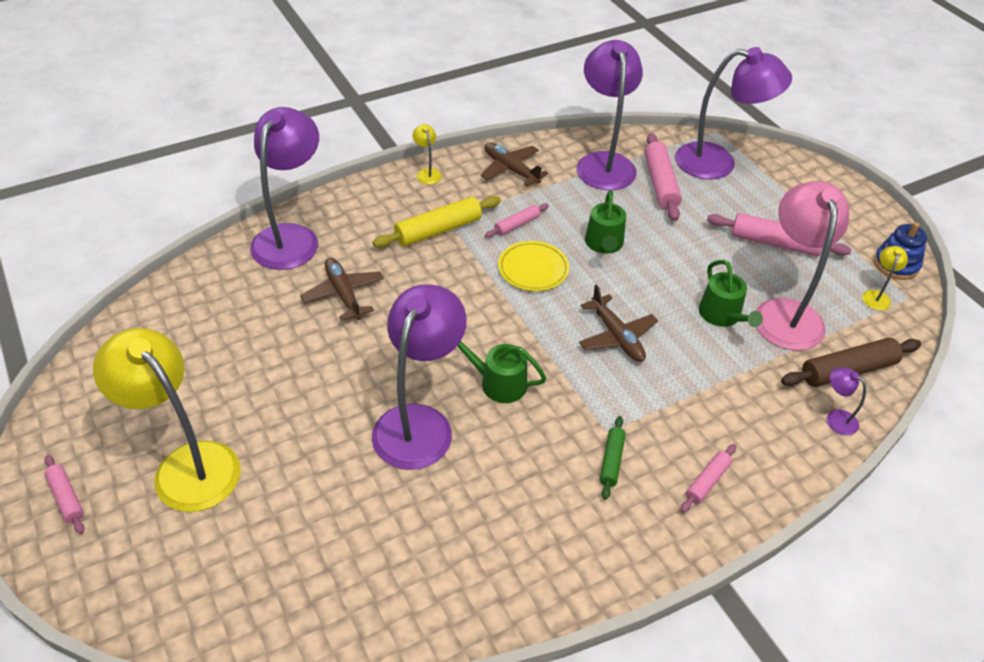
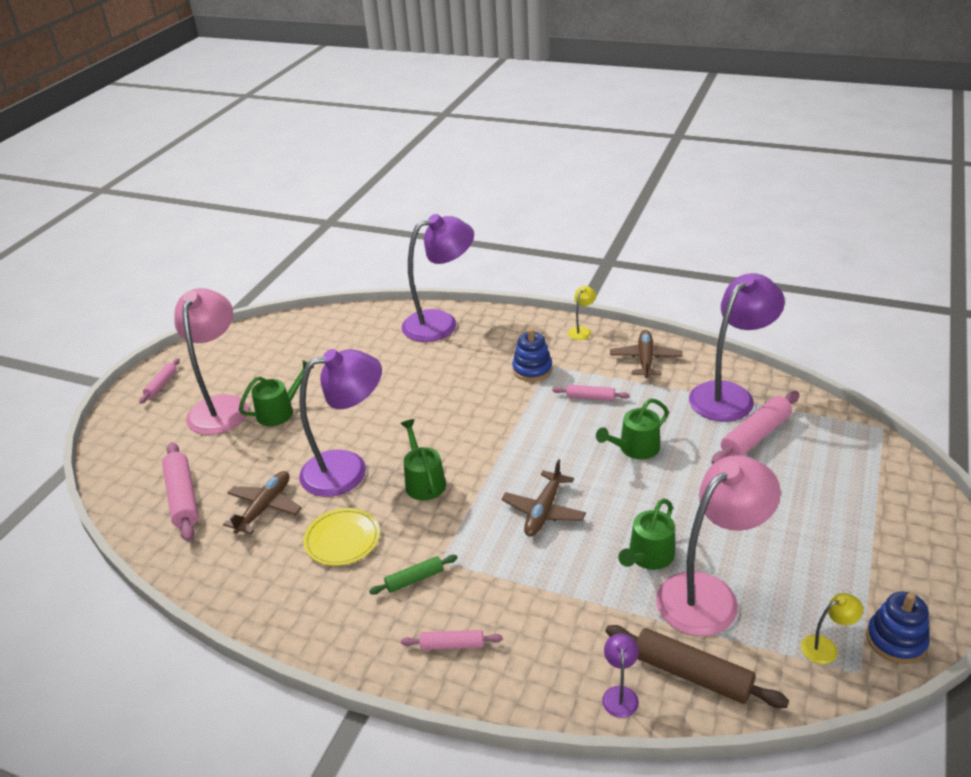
camera: 55 degrees right, 10 degrees down
(187, 465) = (221, 406): yellow lamp -> pink lamp
(263, 423) = (279, 411): none -> green watering can
(343, 294) = (419, 372): brown plane -> brown plane (265, 507)
(438, 230) = (532, 369): yellow rolling pin -> blue stacking toy
(533, 269) = (556, 431): yellow plate -> yellow plate (342, 539)
(718, 163) = (840, 451): purple lamp -> none
(774, 243) = (789, 540): pink rolling pin -> pink rolling pin (182, 498)

